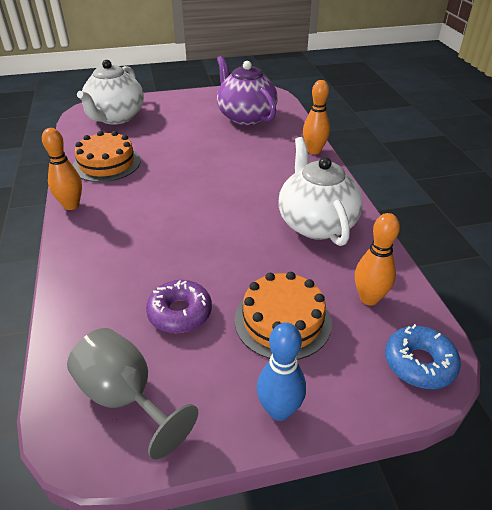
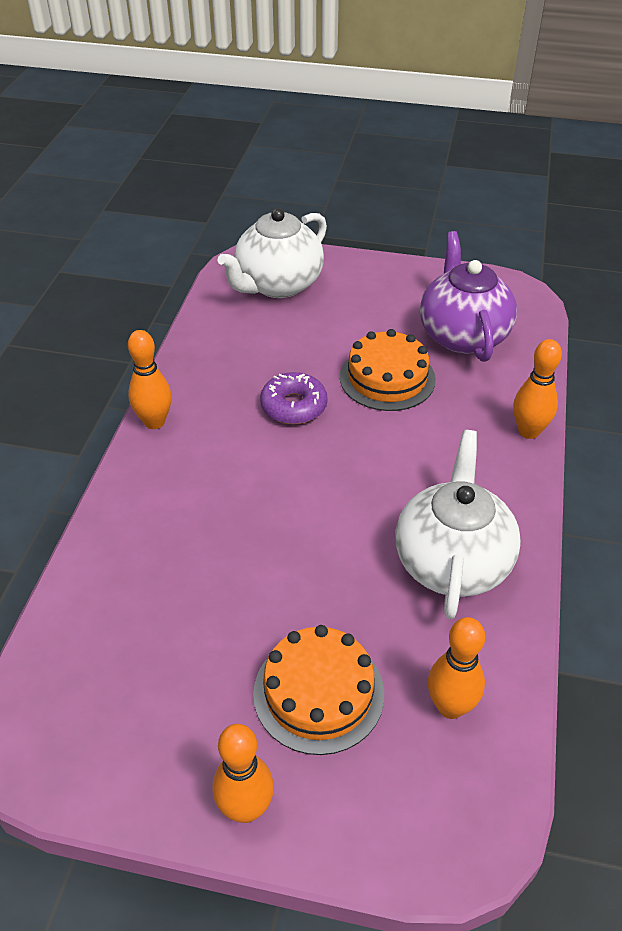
camera: 25 degrees right, 5 degrees up
(107, 163) = (228, 365): orange cake -> orange cake (387, 378)
(126, 397) = (92, 716): grey goblet -> none
(180, 313) = (203, 631): purple donut -> purple donut (293, 406)
(279, 410) = (245, 808): blue bowling pin -> orange bowling pin
(419, 363) = (455, 826): blue donut -> none

